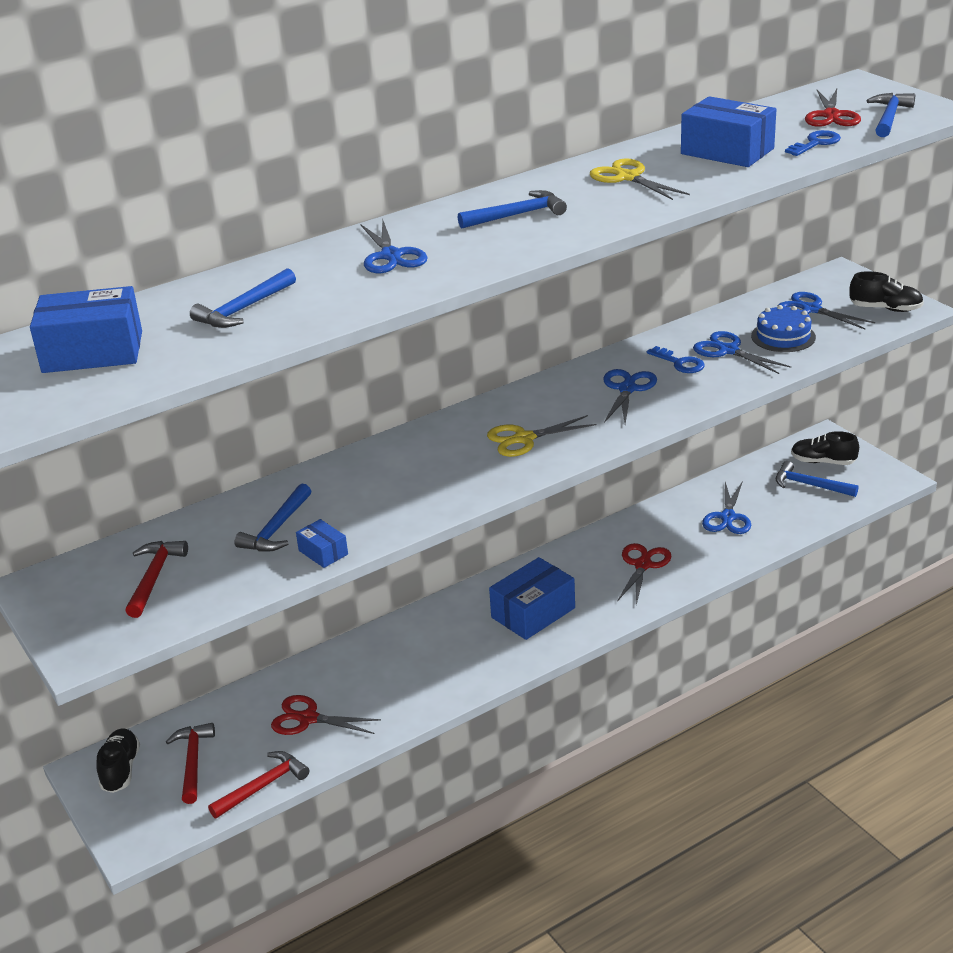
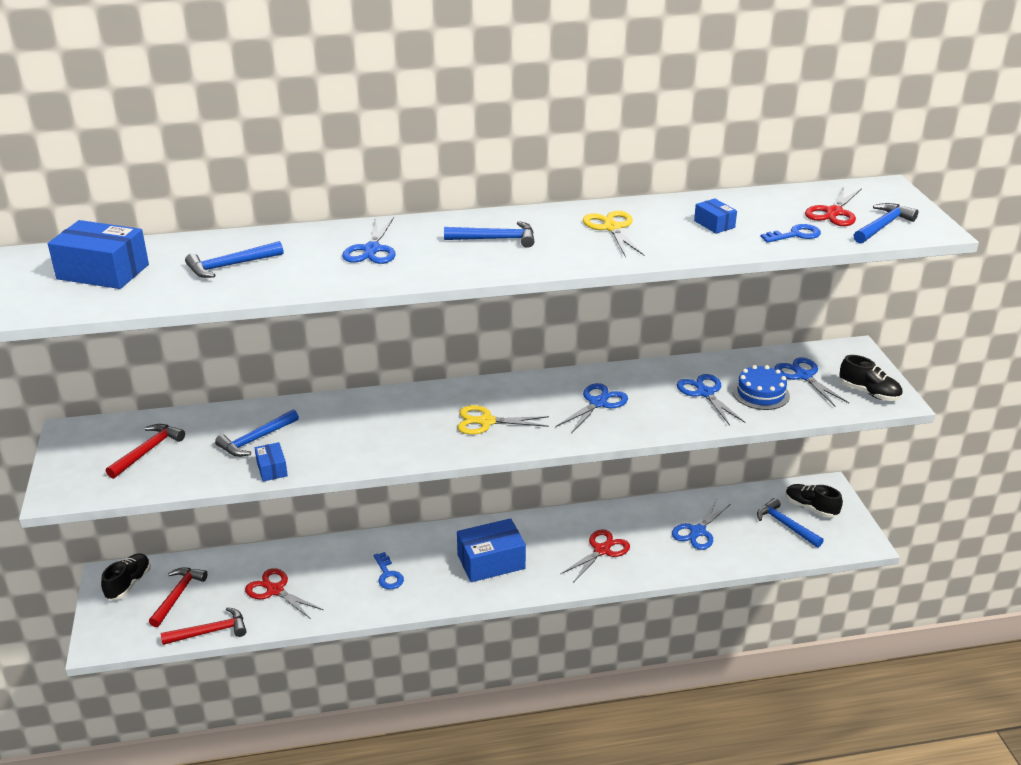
camera: 20 degrees right, 0 degrees up
(679, 363) = (657, 392): blue key -> blue key (388, 574)
(727, 151) = (714, 224): blue box -> blue box, size x0.51

